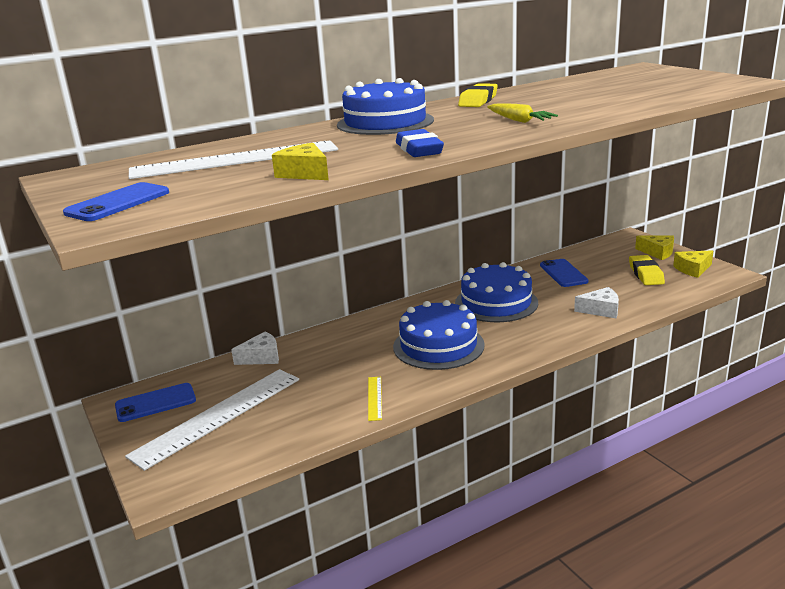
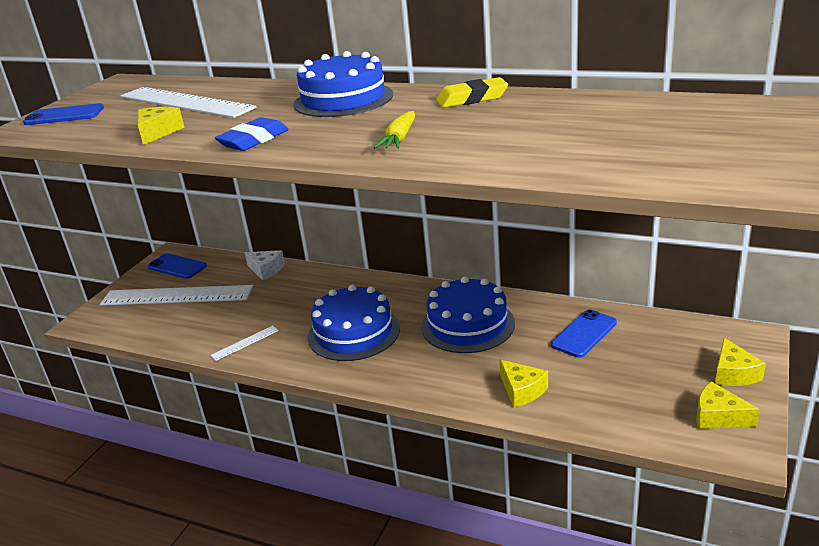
camera: 55 degrees right, 5 degrees up
(374, 398) = (245, 343): yellow ruler -> white ruler
(601, 310) = (522, 390): white cheese -> yellow cheese
(646, 274) = (655, 387): yellow eraser -> none

